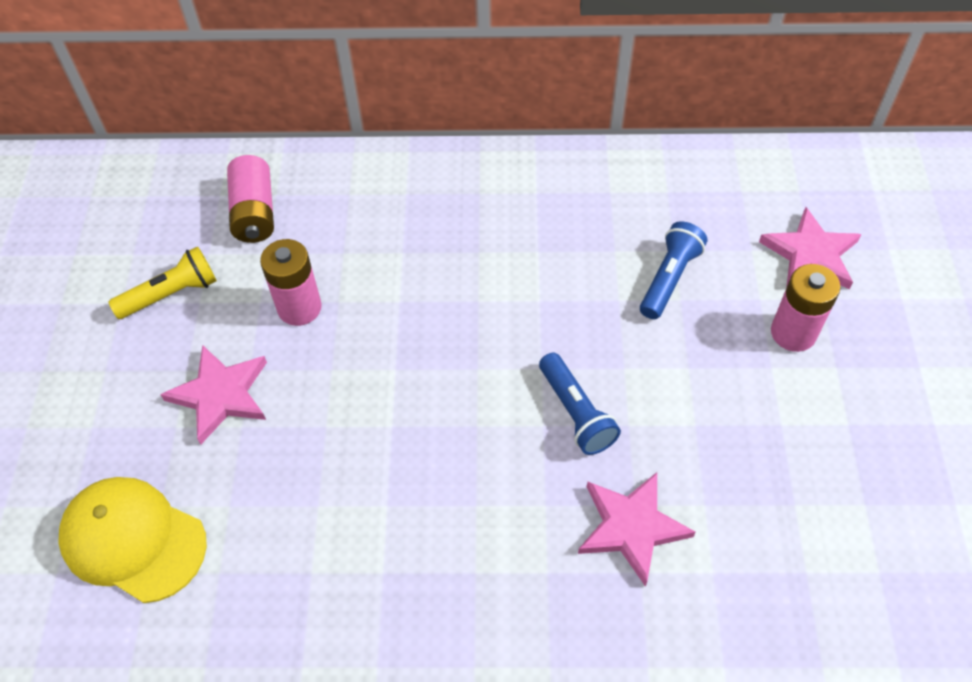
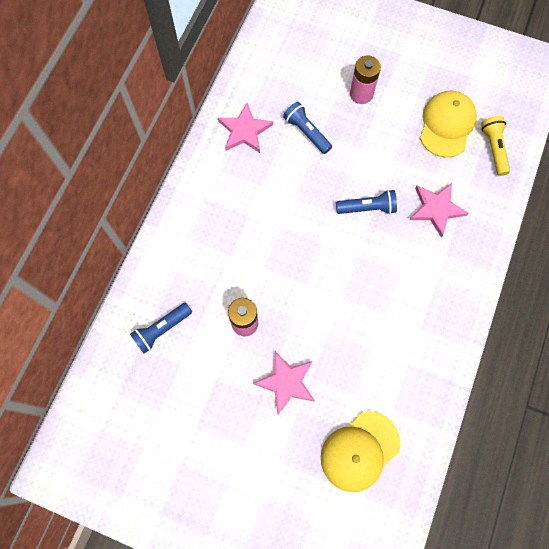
camera: 70 degrees left, 15 degrees up
(171, 294) = (203, 394): yellow flashlight -> yellow flashlight (493, 149)
(254, 212) = (162, 329): pink battery -> blue flashlight
(810, 254) = (320, 64): pink star -> pink star (245, 131)
(819, 493) = (447, 125): none -> yellow cap

